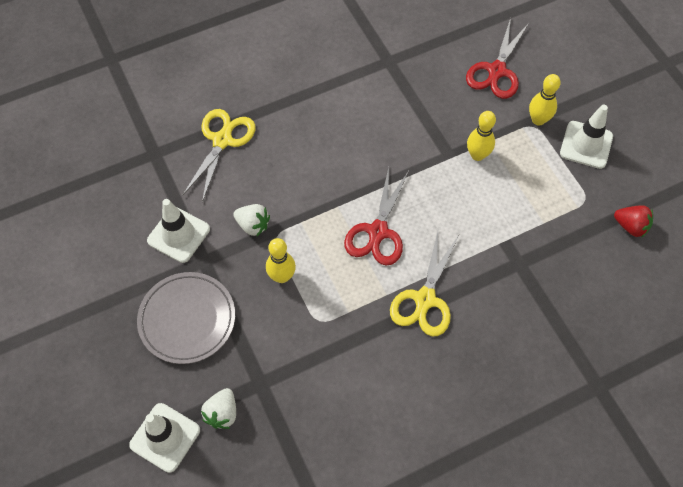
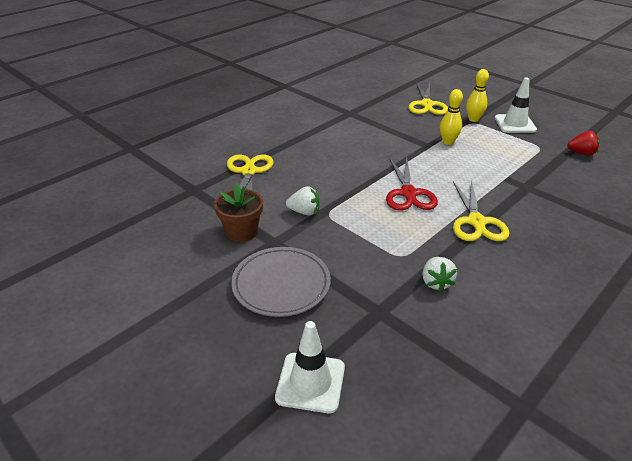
camera: 20 degrees left, 25 degrees down
(178, 235) = (241, 231): white traffic cone -> brown flower pot
(222, 413) = (357, 345): white strawberry -> white strawberry (436, 282)
(282, 276) = (350, 236): yellow bowling pin -> none
(496, 71) = (427, 105): red scissors -> yellow scissors

